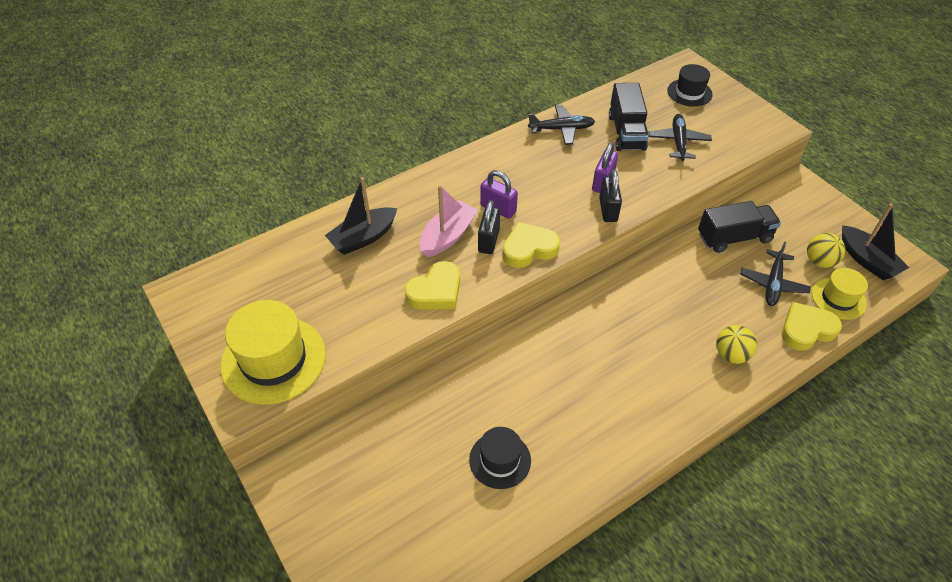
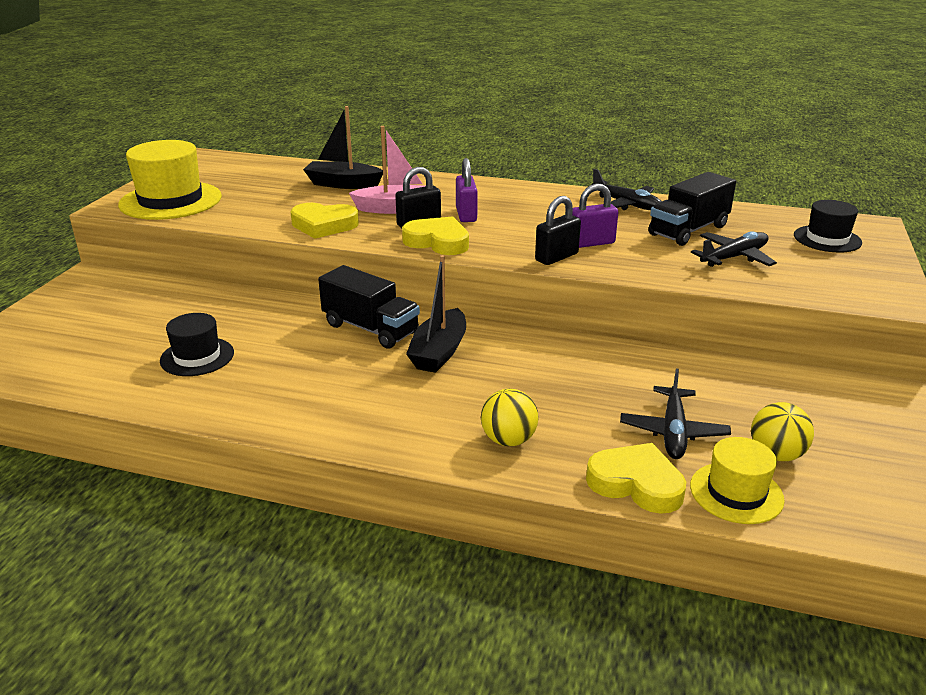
camera: 50 degrees right, 20 degrees down
(734, 238) = (699, 379): black truck -> black truck (370, 329)
(773, 283) = (673, 431): black plane -> black plane turned 60 degrees counterclockwise
(867, 260) = (854, 495): black boat -> black boat (439, 352)

